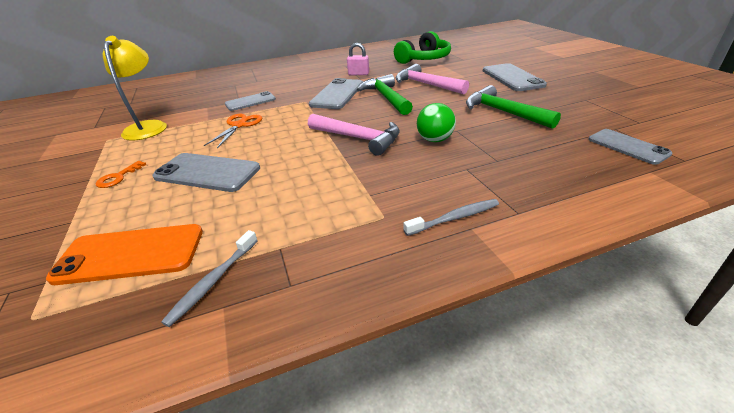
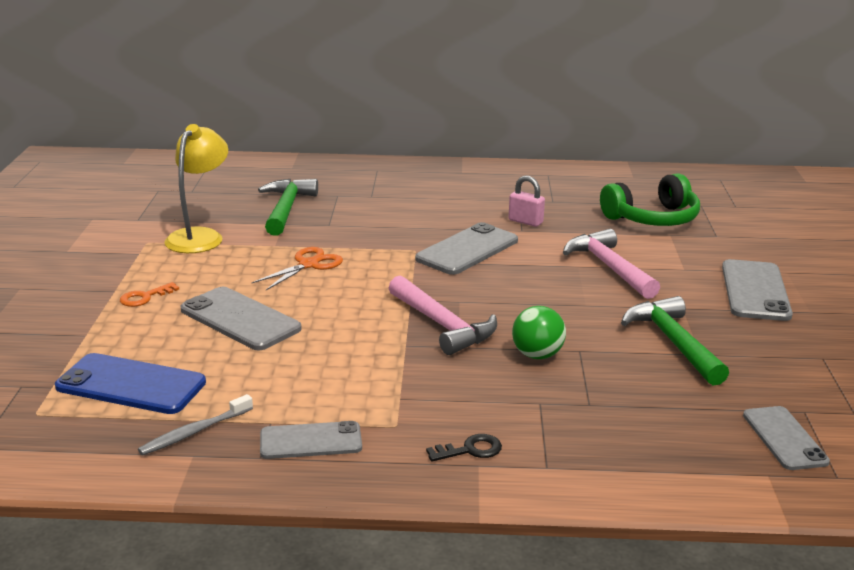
camera: 20 degrees right, 10 degrees down
(130, 254) = (131, 385): orange phone -> blue phone
(250, 102) = (343, 231): grey phone -> grey phone (311, 441)
(386, 97) = (531, 274): green hammer -> green hammer (286, 209)
(454, 218) = (470, 450): grey toothbrush -> black key

